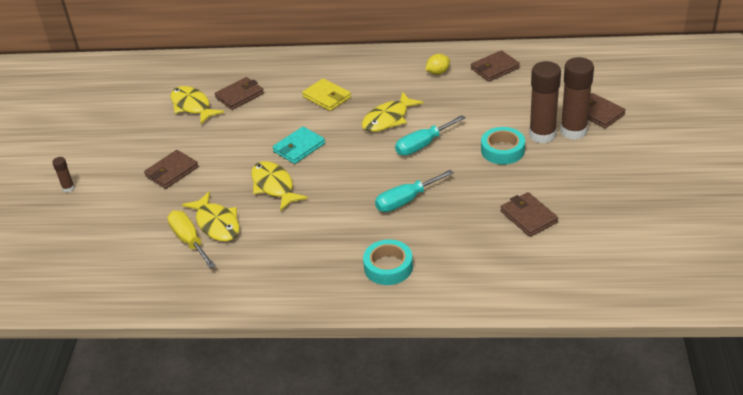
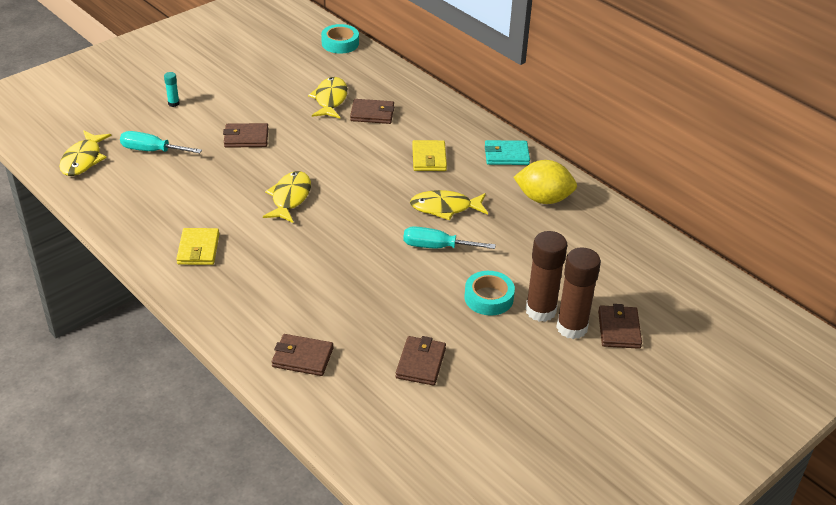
camera: 40 degrees right, 0 degrees up
(68, 188) = (173, 103): brown glue stick -> turquoise glue stick
(189, 240) = (184, 194): yellow screwdriver -> none
(217, 224) = (216, 196): yellow fish -> yellow fish (83, 160)
(265, 266) = (198, 249): none -> yellow wallet
(299, 147) = (349, 182): turquoise wallet -> turquoise wallet (506, 155)
(388, 267) = (268, 315): turquoise tape -> turquoise tape (340, 43)
(406, 200) = (356, 278): turquoise screwdriver -> turquoise screwdriver (152, 151)
(438, 72) = (543, 199): yellow lemon -> yellow lemon, size x1.89
(495, 68) = (595, 229): brown wallet -> brown wallet (302, 357)

